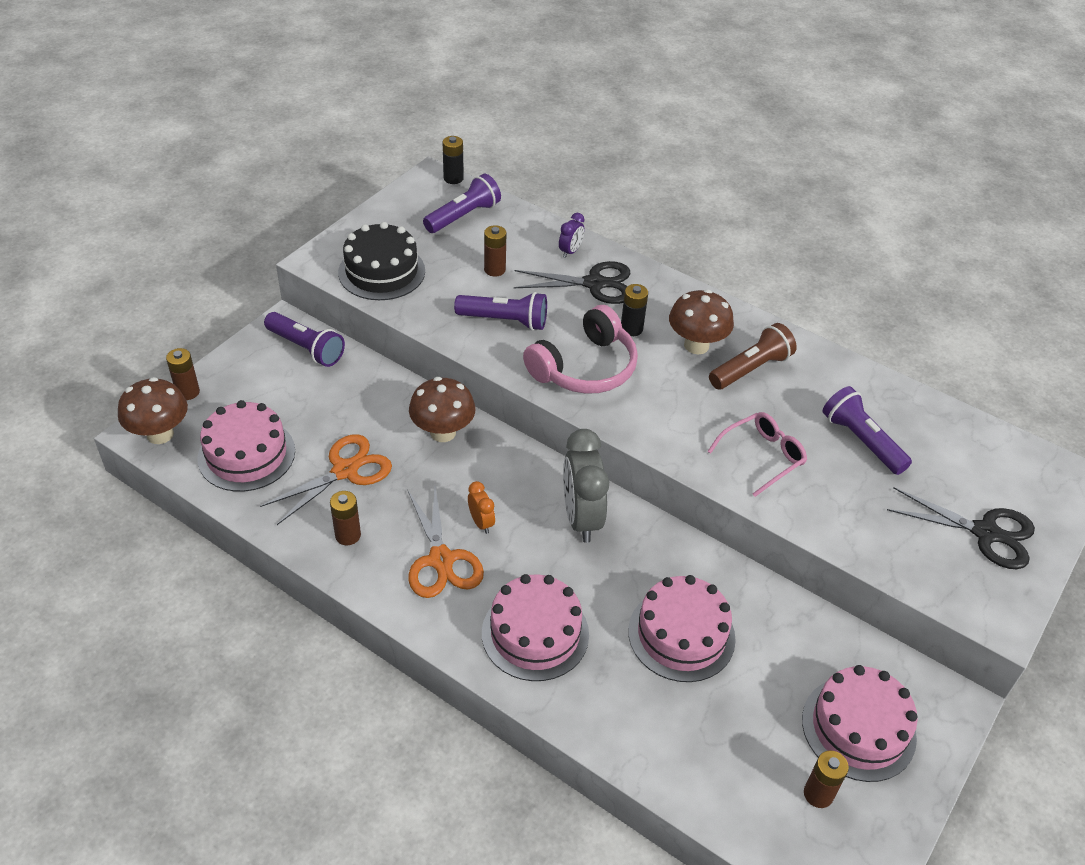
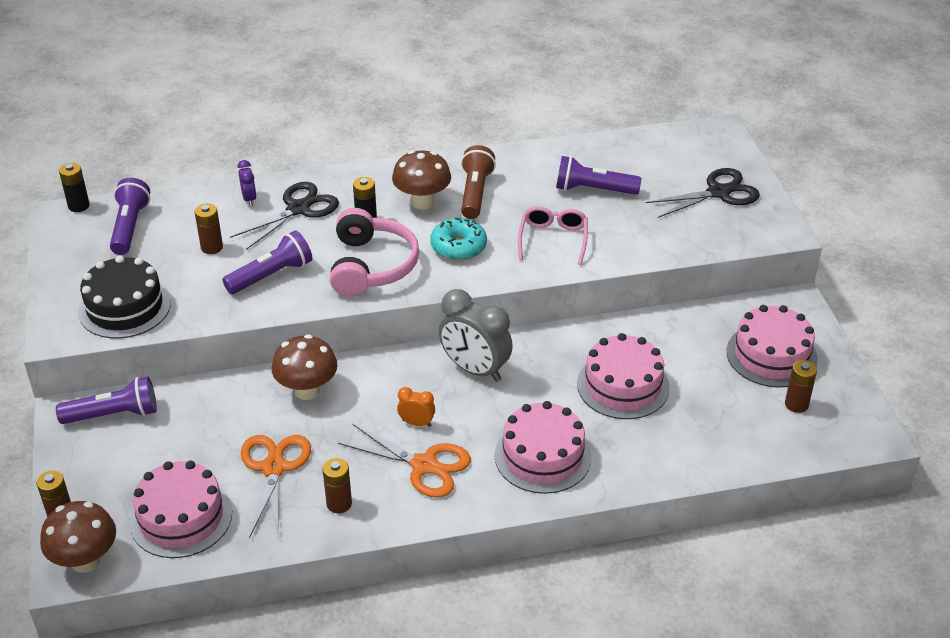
camera: 45 degrees left, 5 degrees down
(673, 403) = (458, 247): none -> turquoise donut

